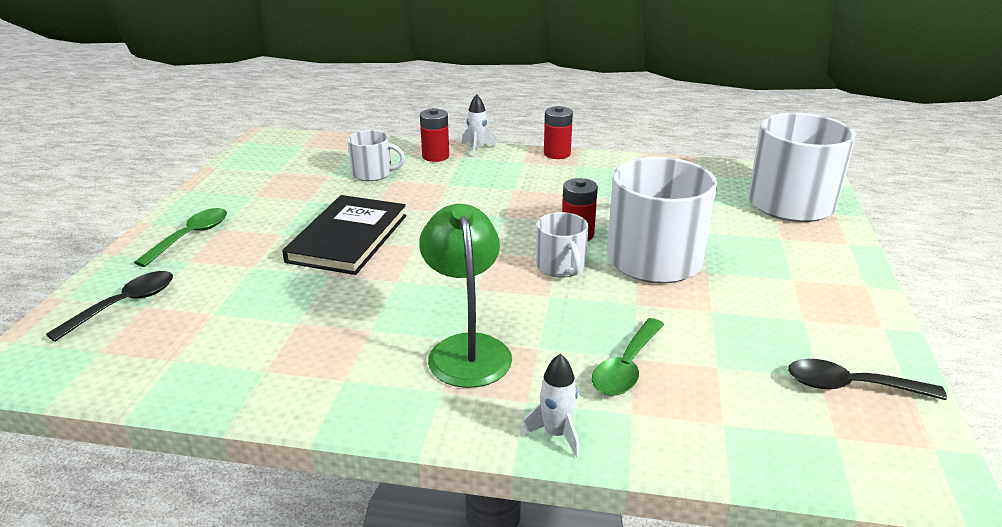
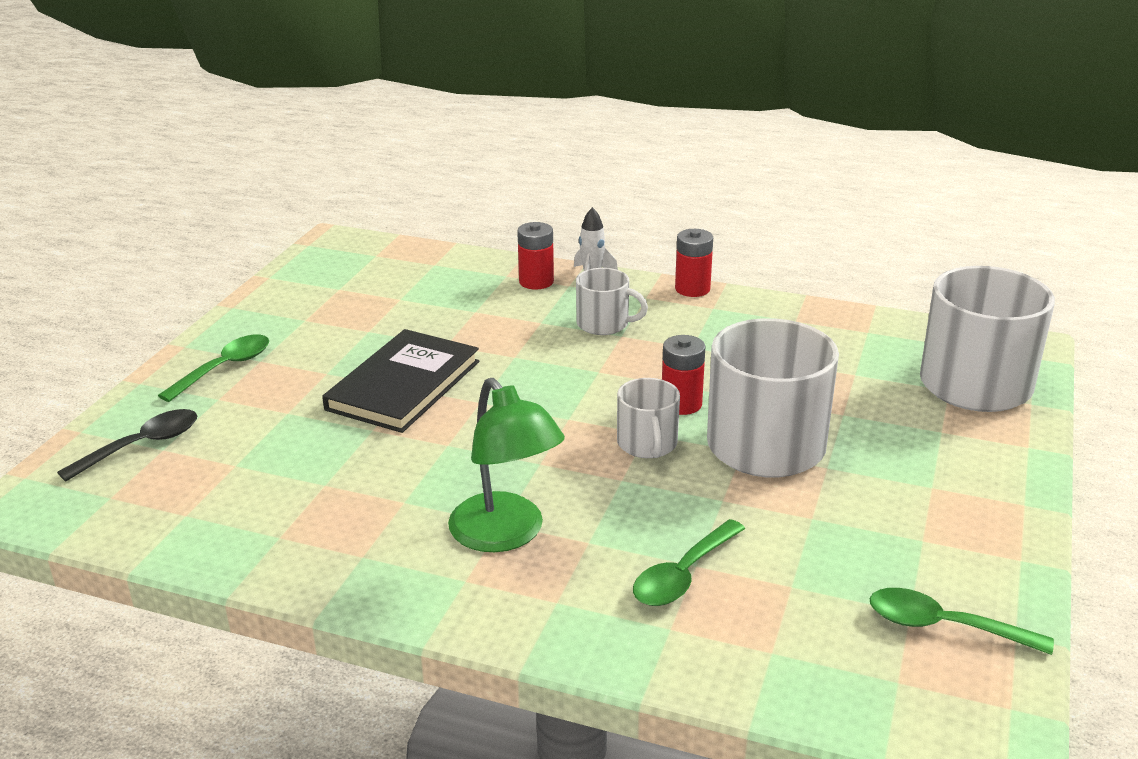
camera: 10 degrees right, 0 degrees up
(373, 173) = (453, 300): white mug -> white mug (604, 324)
(467, 349) = (506, 535): green lamp -> green lamp turned 150 degrees clockwise
(556, 434) = (577, 641): white rocket -> none
(851, 386) = (943, 626): black spoon -> green spoon

